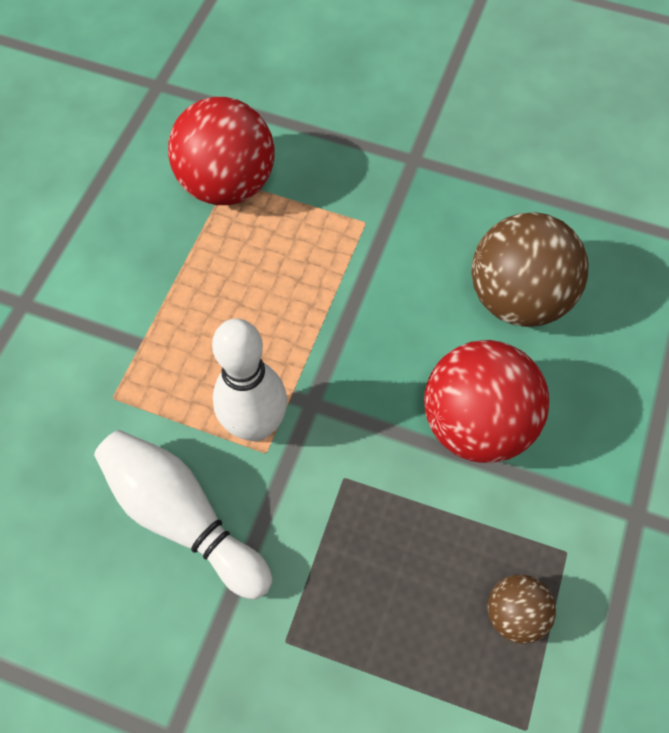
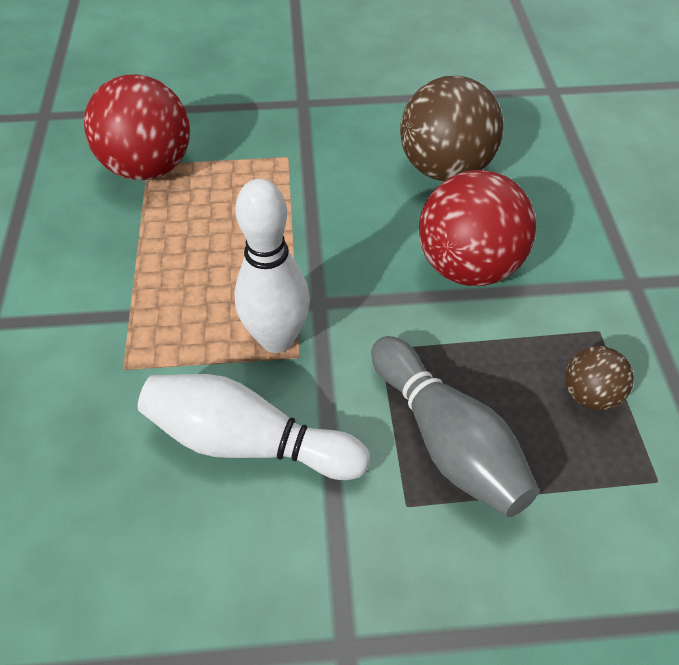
camera: 25 degrees left, 10 degrees down
(354, 596) = (447, 439): none -> grey bowling pin

